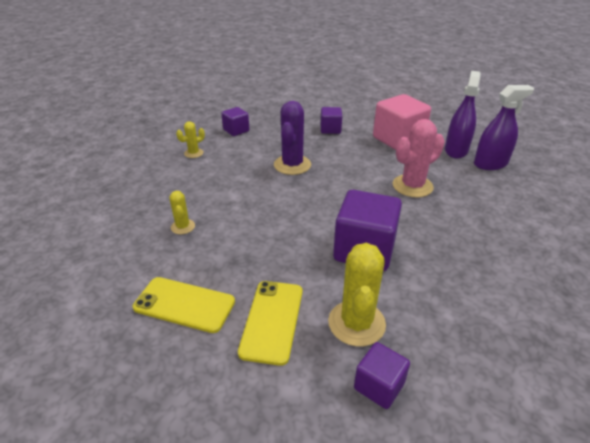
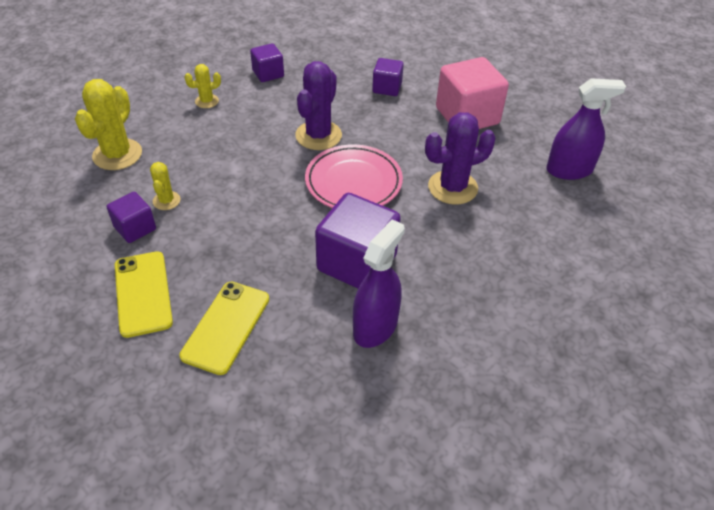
camera: 10 degrees right, 10 degrees up
(184, 304) = (143, 293): yellow phone -> yellow phone turned 45 degrees clockwise
(334, 192) = (353, 182): none -> pink plate
(356, 323) = (312, 345): yellow cactus -> yellow cactus (117, 154)
(379, 386) = (307, 413): purple cube -> purple cube (135, 228)
(412, 186) = (452, 187): pink cactus -> purple cactus
(456, 150) = (534, 143): purple spray bottle -> purple spray bottle (375, 327)

